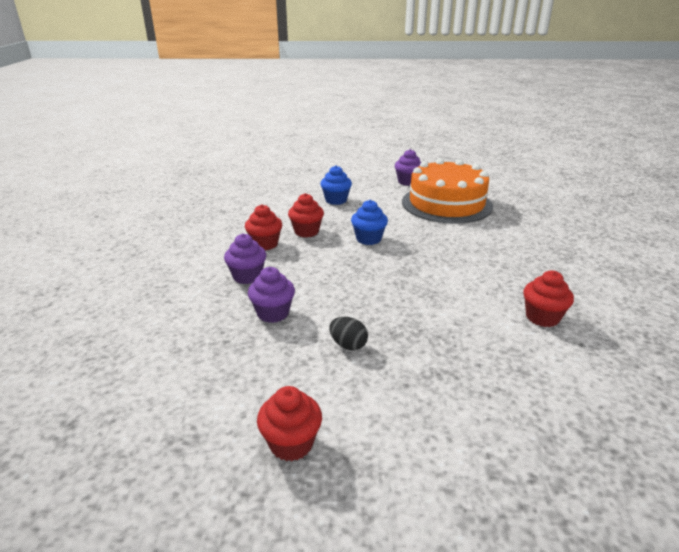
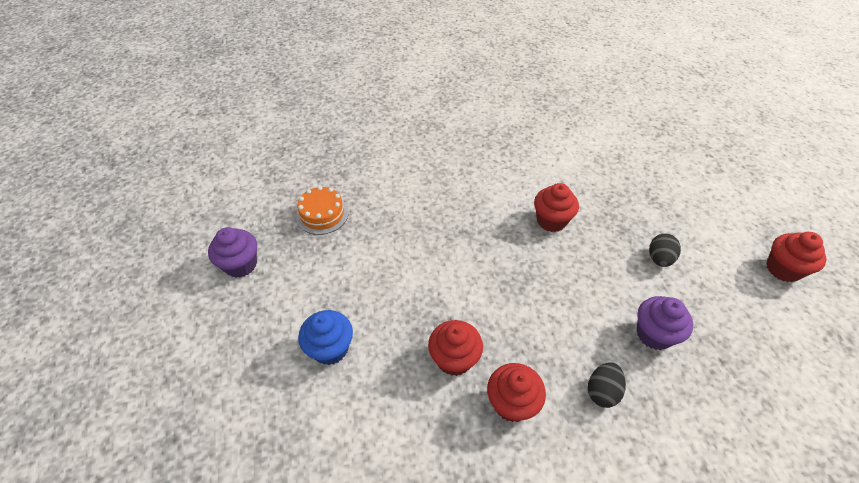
camera: 105 degrees left, 20 degrees up
(247, 276) = (602, 391): purple cupcake -> black egg
(368, 239) = (451, 280): blue cupcake -> none
(446, 204) = (322, 214): orange cake -> orange cake, size x0.43
(542, 317) = (544, 144): red cupcake -> red cupcake (551, 221)

